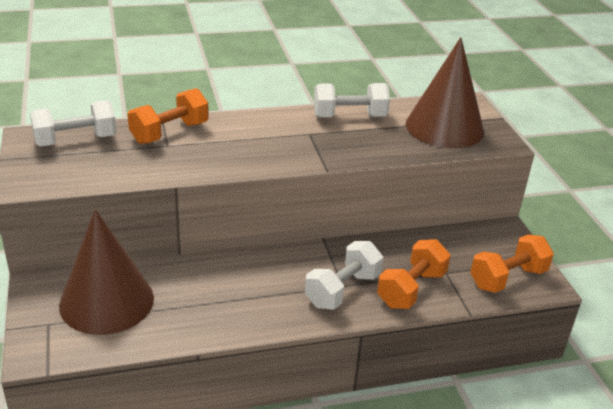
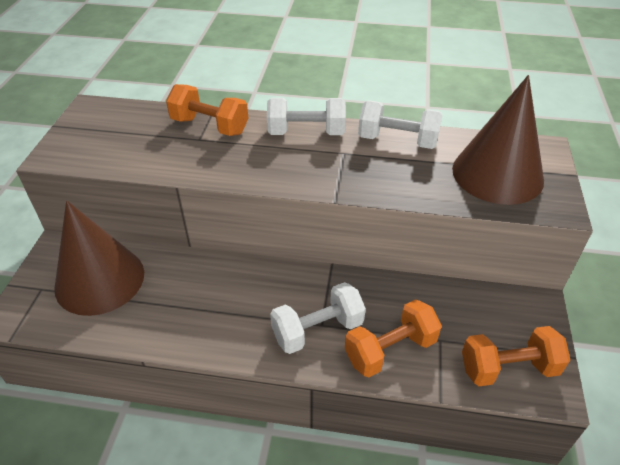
camera: 25 degrees right, 10 degrees up
(76, 140) = (124, 118): white dumbbell -> white dumbbell (306, 133)
(169, 133) = (210, 126): orange dumbbell -> orange dumbbell turned 45 degrees clockwise

